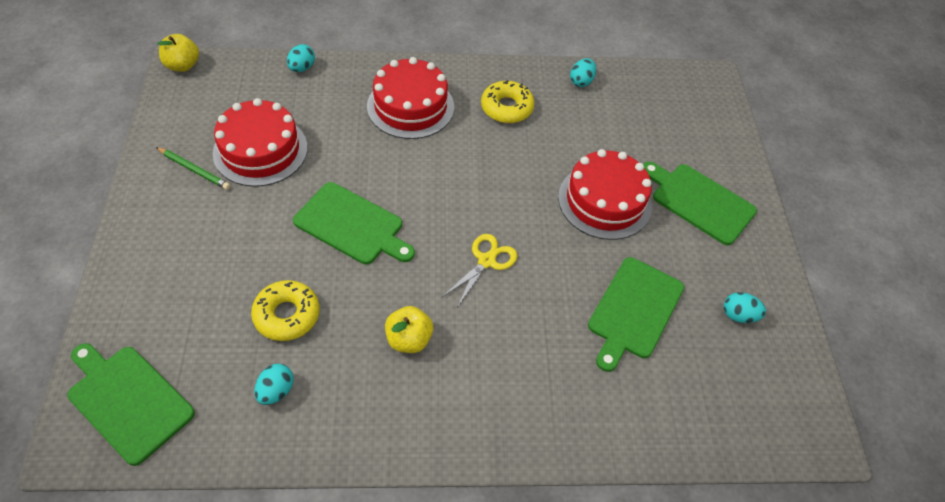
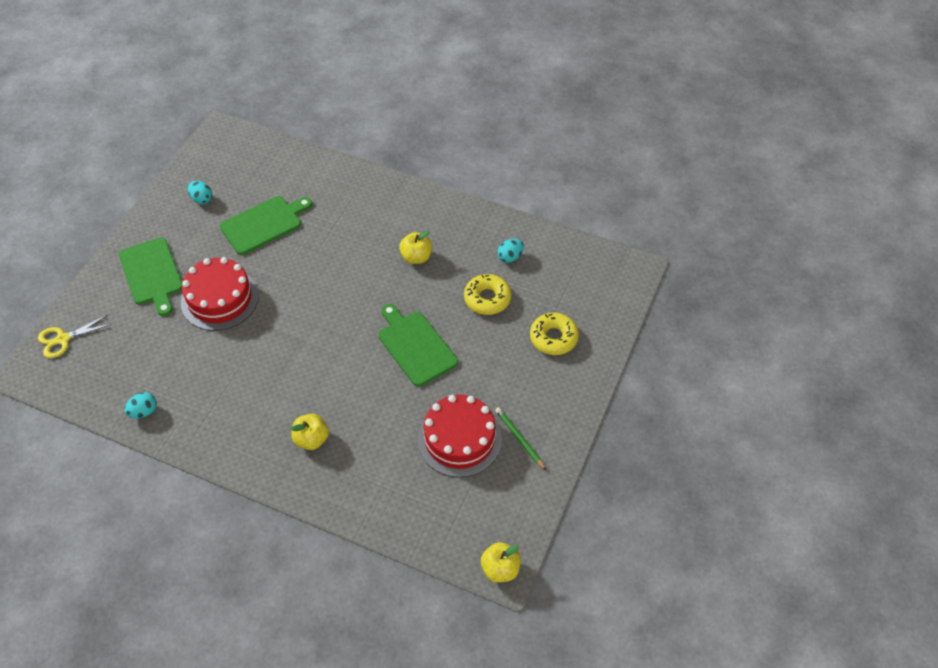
camera: 150 degrees left, 0 degrees up
(128, 400) = (600, 282): green cutting board -> none
(302, 68) = (387, 523): turquoise egg -> none
(410, 106) = (311, 439): red cake -> yellow apple
(486, 261) = (335, 287): yellow scissors -> yellow scissors (63, 339)
(506, 108) = (230, 407): yellow donut -> yellow donut (553, 338)

